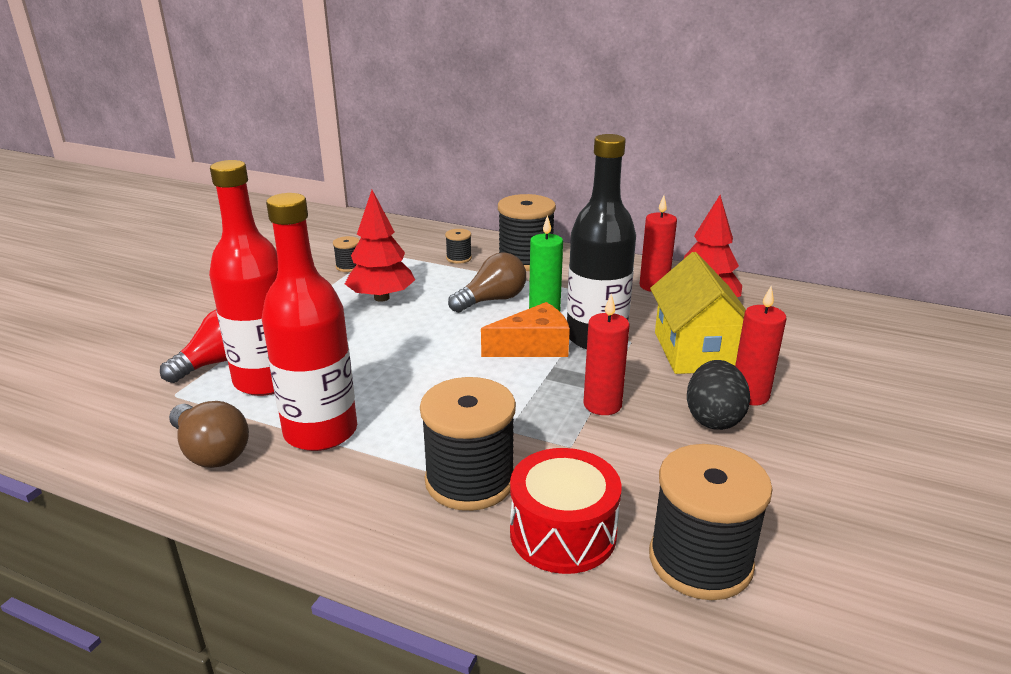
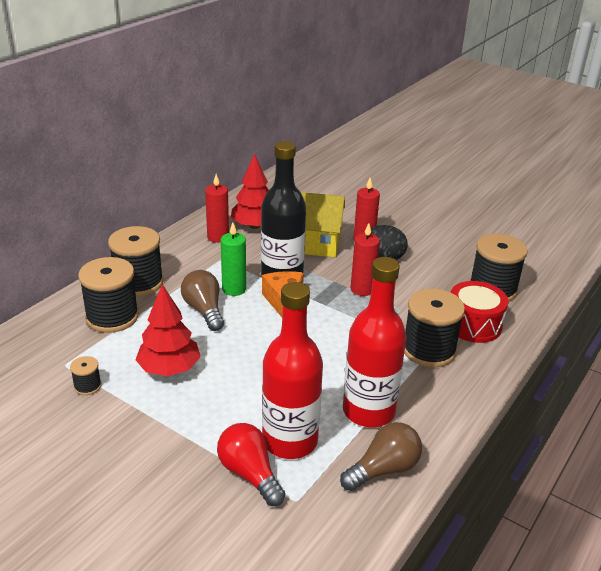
camera: 80 degrees left, 5 degrees up
(459, 258) = (112, 317): black spool -> black spool, size x2.18

